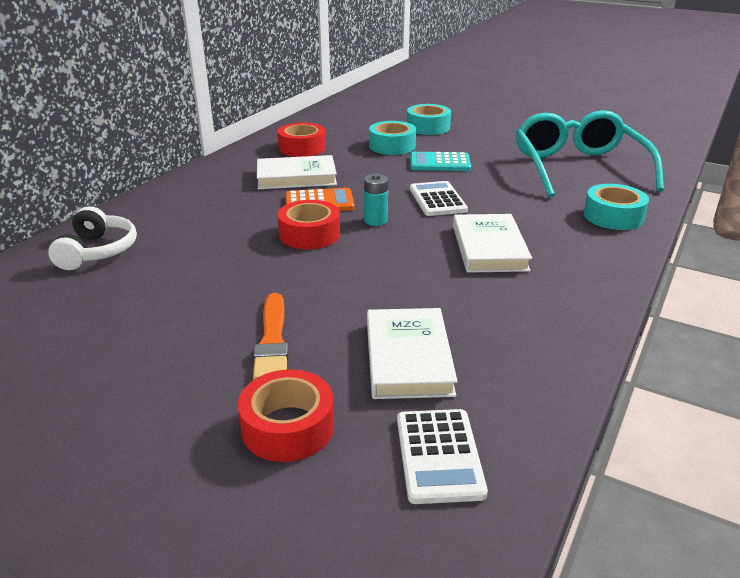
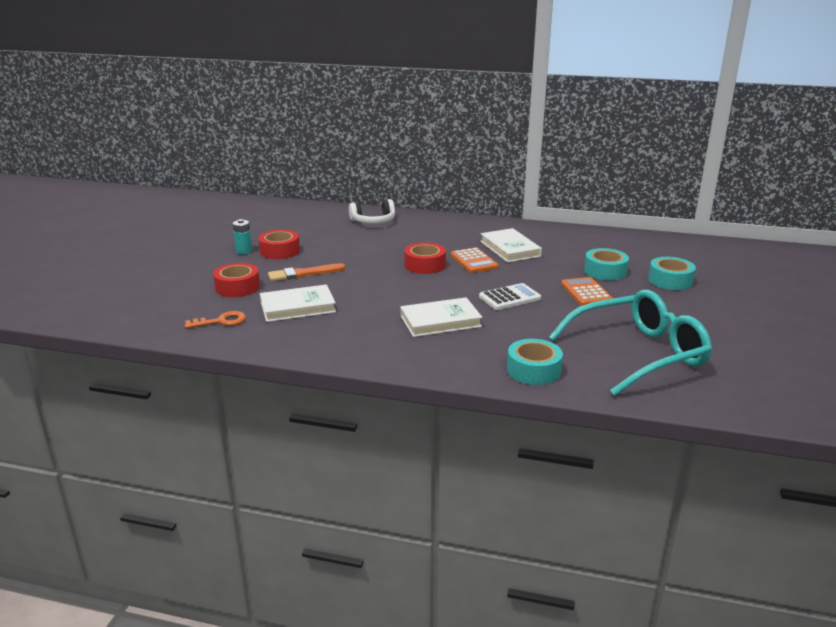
camera: 75 degrees right, 5 degrees down
(302, 148) = (566, 242): red tape -> red tape (279, 251)
(375, 220) = (458, 281): turquoise battery -> turquoise battery (244, 251)
(439, 456) = (221, 321): white calculator -> orange key
(440, 163) = (586, 292): turquoise calculator -> orange calculator

